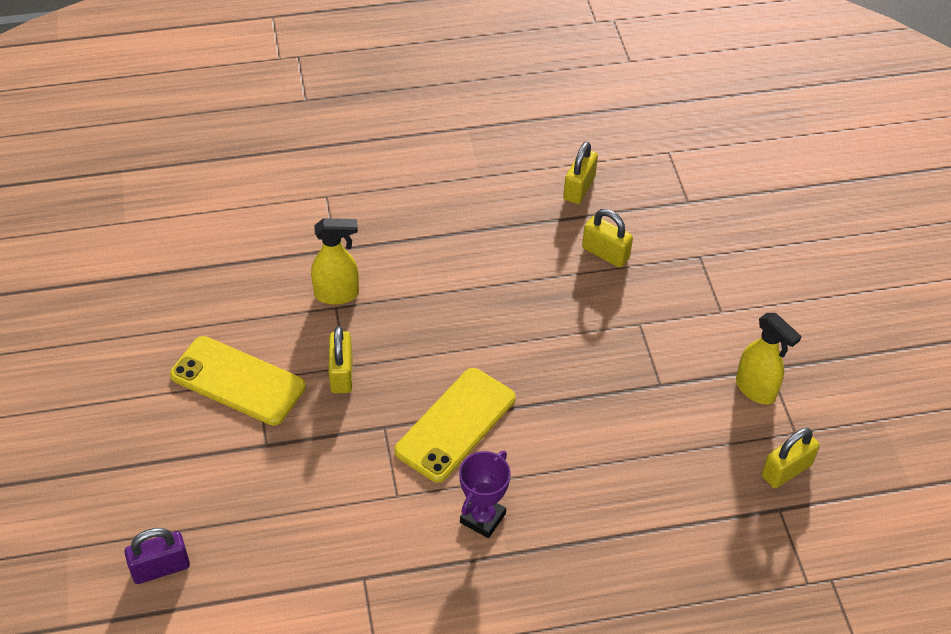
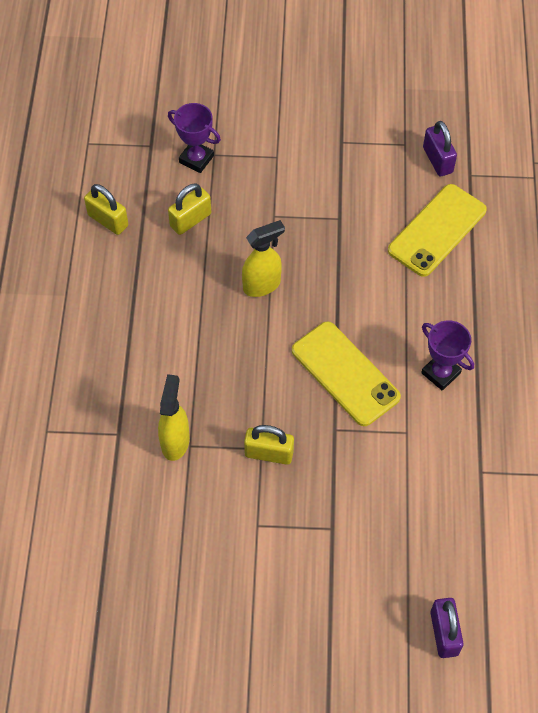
camera: 75 degrees left, 10 degrees up
(238, 381) = (255, 543): yellow phone -> yellow phone (437, 230)
(686, 242) = (196, 159): none -> purple trophy
(755, 389) = (359, 157): yellow spray bottle -> yellow spray bottle (262, 285)
(786, 470) = (437, 160): yellow padlock -> purple padlock

